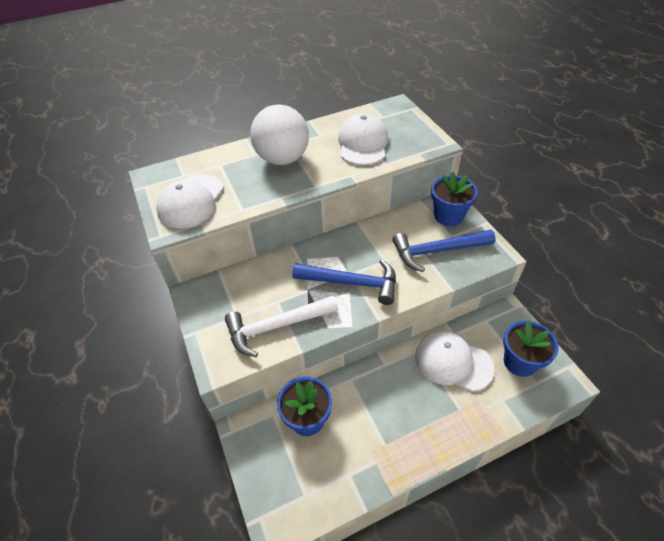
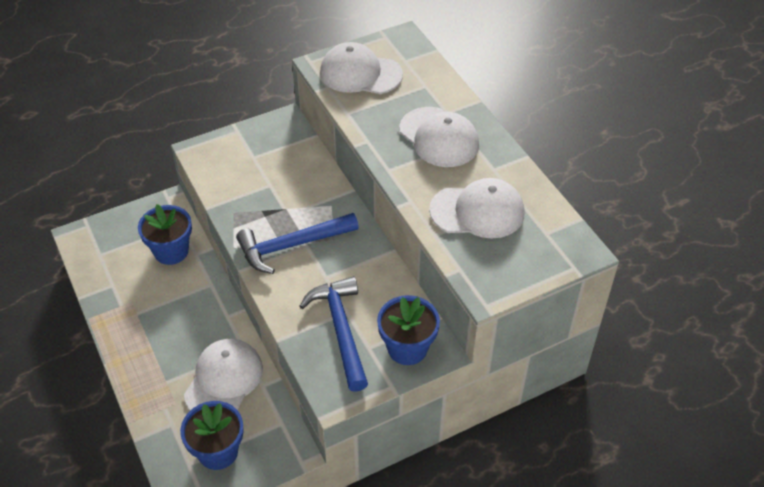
camera: 85 degrees right, 0 degrees up
(277, 326) = (238, 188): white hammer -> none
(283, 159) = (439, 137): white ball -> white cap
(351, 283) = (292, 245): blue hammer -> blue hammer turned 60 degrees clockwise

